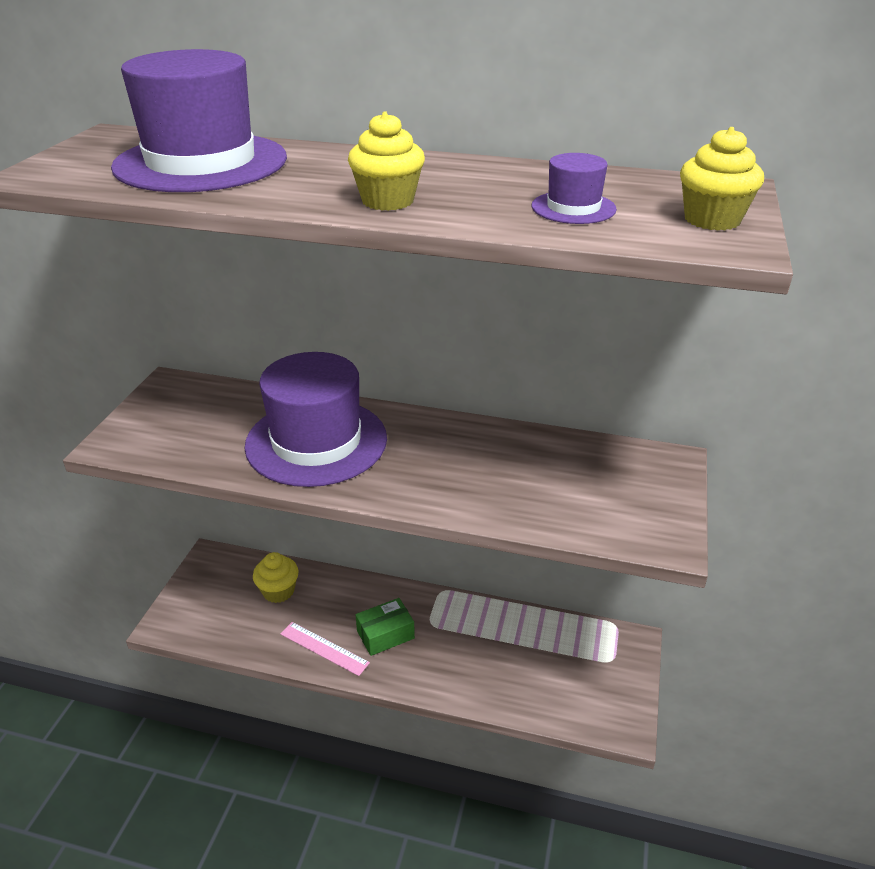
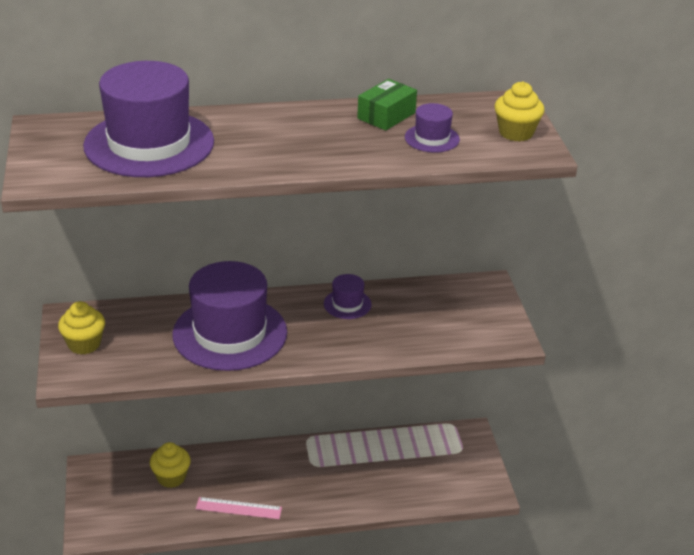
camera: 25 degrees left, 0 degrees up
(385, 634) = (282, 483): green box -> green box (386, 116)
(388, 201) = (314, 155): yellow cupcake -> yellow cupcake (84, 344)
(475, 442) = (347, 304): none -> purple hat

